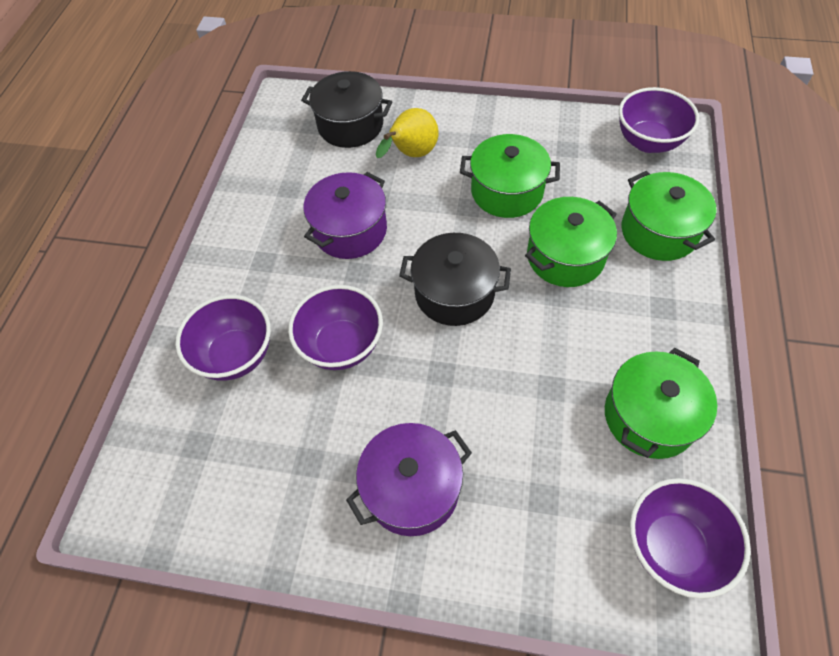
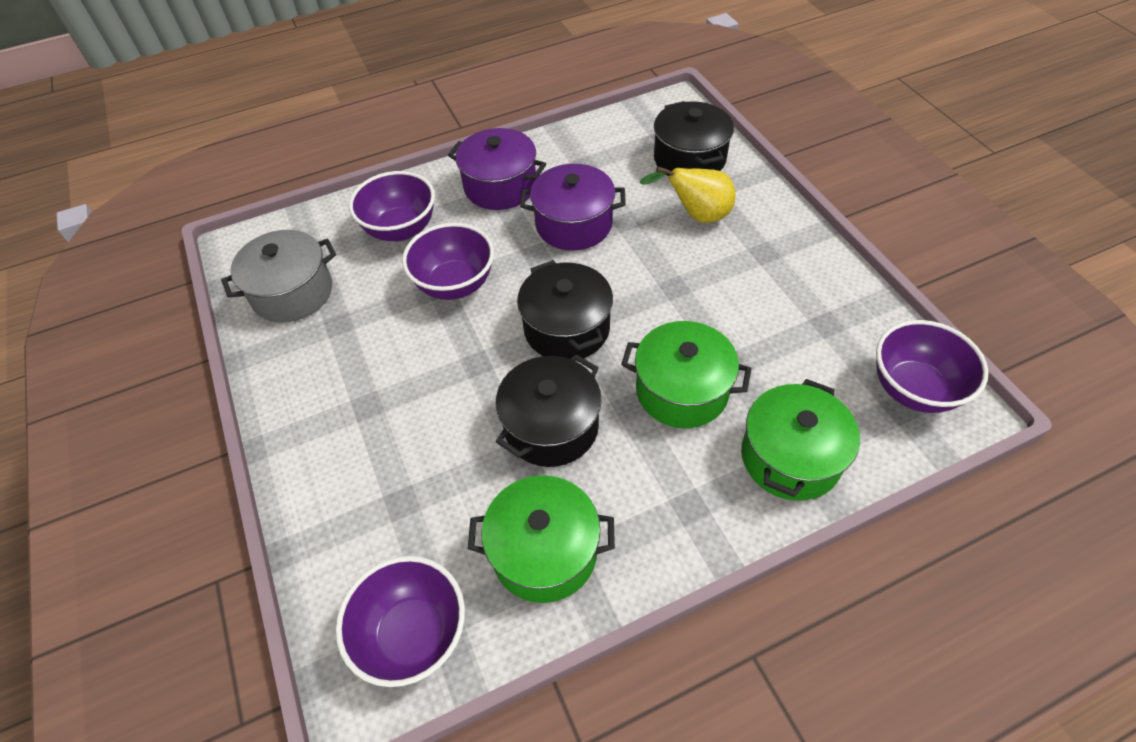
camera: 55 degrees right, 5 degrees down
(232, 486) = (292, 292): none -> grey pot
(412, 488) = (354, 402): purple pot -> purple pot (500, 186)
(507, 191) = (720, 305): green pot -> none
(541, 353) = (551, 426): none -> black pot

